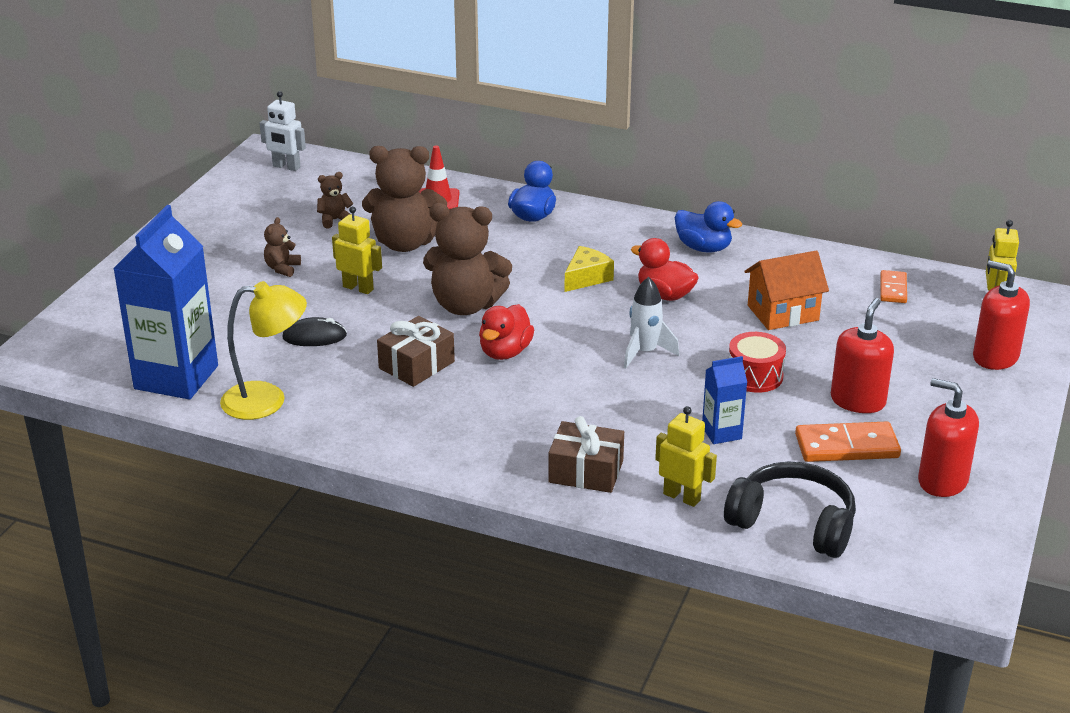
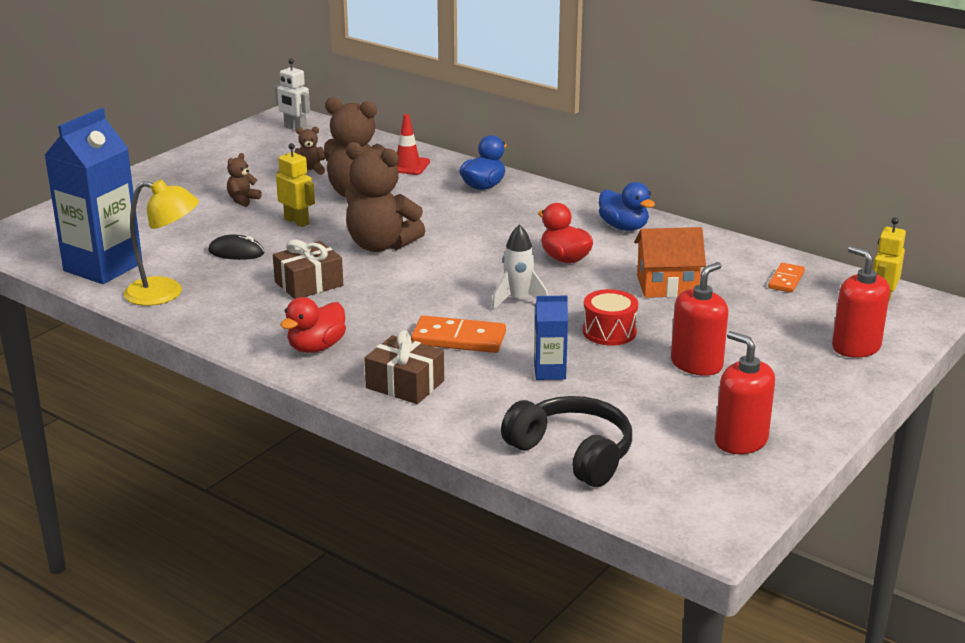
camera: 15 degrees right, 5 degrees down
(505, 352) = (392, 284): red duck -> red duck (316, 347)
(586, 278) = (501, 237): yellow cheese -> none
(682, 497) = (480, 417): yellow robot -> none
(846, 446) = (663, 399): orange domino -> orange domino (458, 338)

